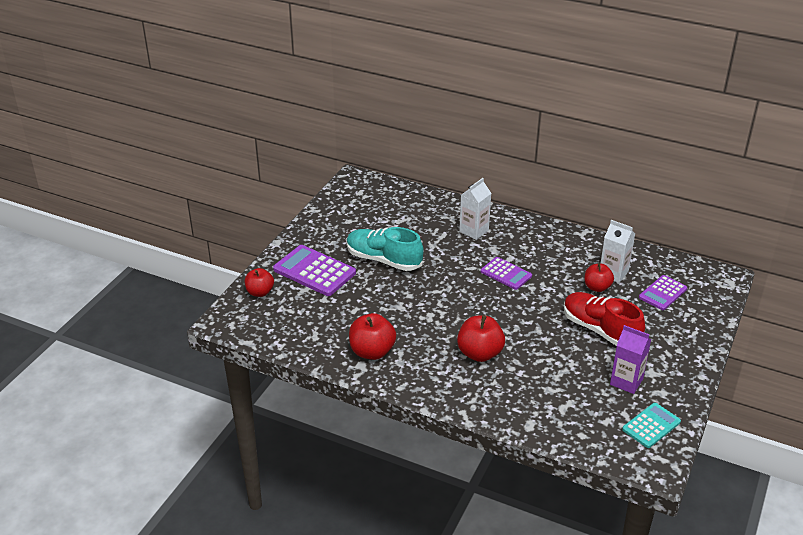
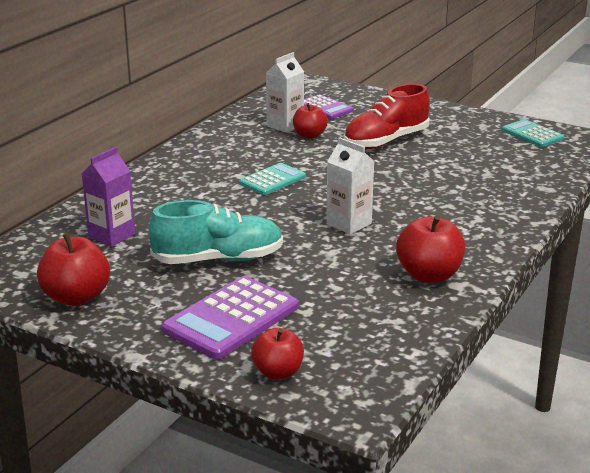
camera: 85 degrees left, 10 degrees down
(383, 260) = (218, 259): turquoise shoe -> turquoise shoe turned 135 degrees counterclockwise
(474, 231) = (170, 193): white carton -> white carton (349, 224)
(479, 353) = (429, 206): red apple -> red apple (76, 297)
(506, 274) = (272, 180): purple calculator -> turquoise calculator
(626, 381) = (469, 138): purple carton -> purple carton (112, 235)

